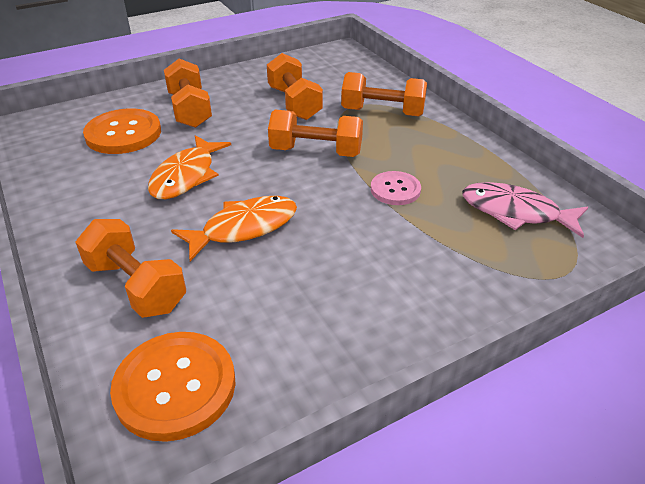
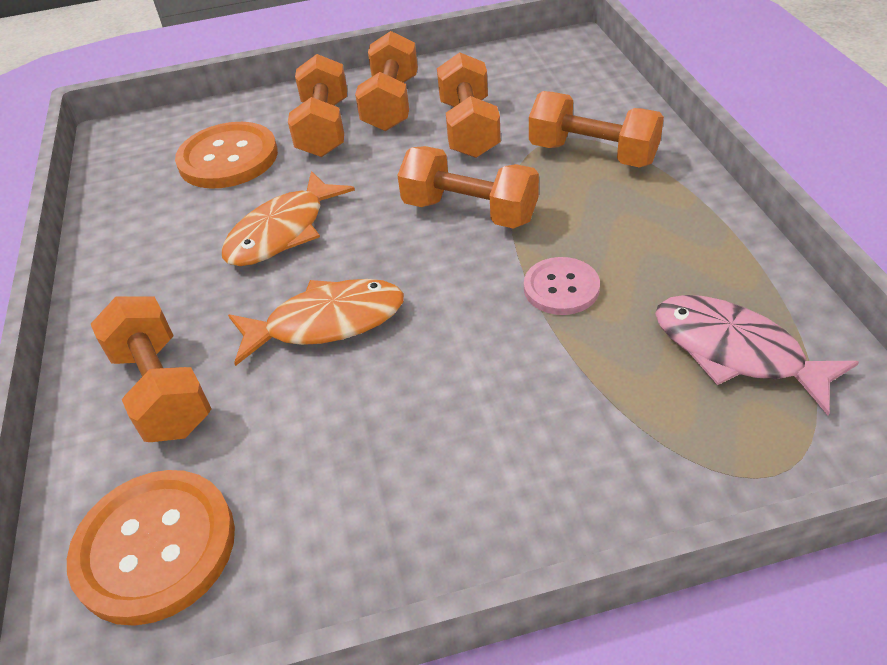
camera: 20 degrees right, 5 degrees up
(233, 92) = (391, 104): none -> orange dumbbell

